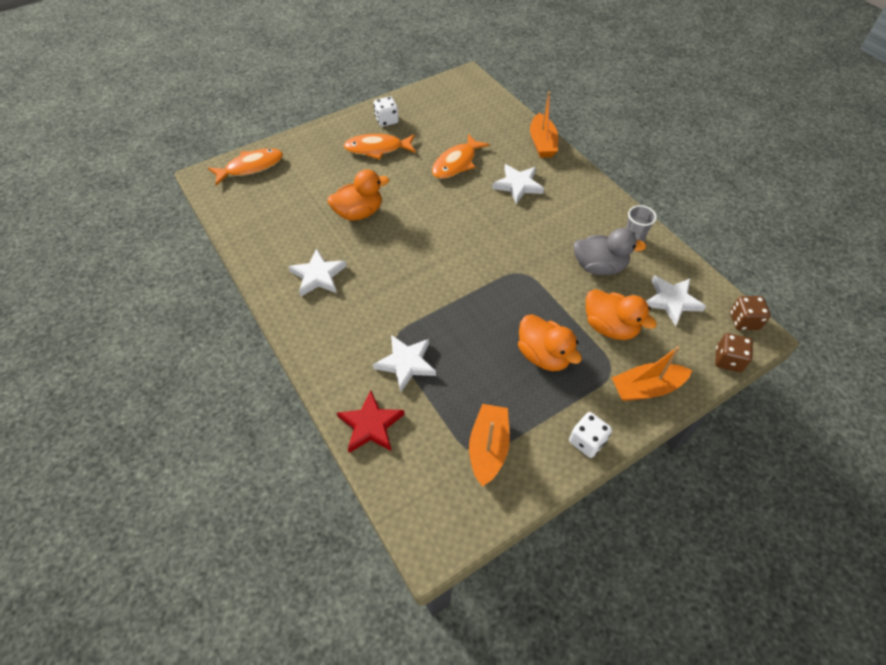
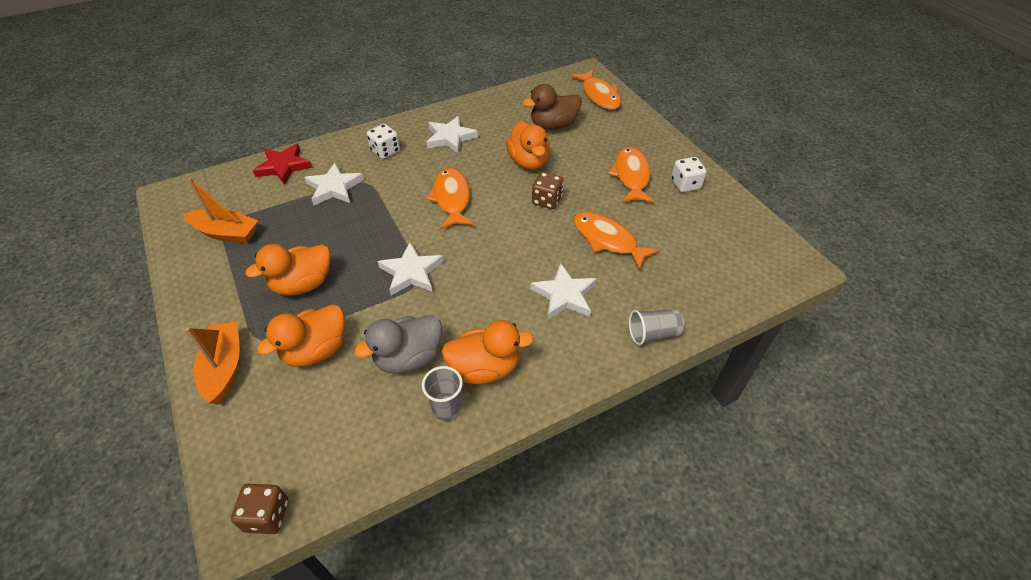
camera: 95 degrees right, 5 degrees down
(300, 198) = (553, 125): none -> brown duck
(416, 263) = (451, 198): none -> orange fish
(542, 143) = (653, 334): orange boat -> grey cup
(587, 441) = (194, 303): white dice -> white dice (385, 151)
(594, 223) = (485, 368): none -> orange duck
(599, 267) = (408, 358): grey duck -> grey duck turned 45 degrees clockwise
(672, 301) = (330, 429): white star -> white star (411, 272)
(728, 360) = (219, 470): brown dice -> brown dice (547, 200)

